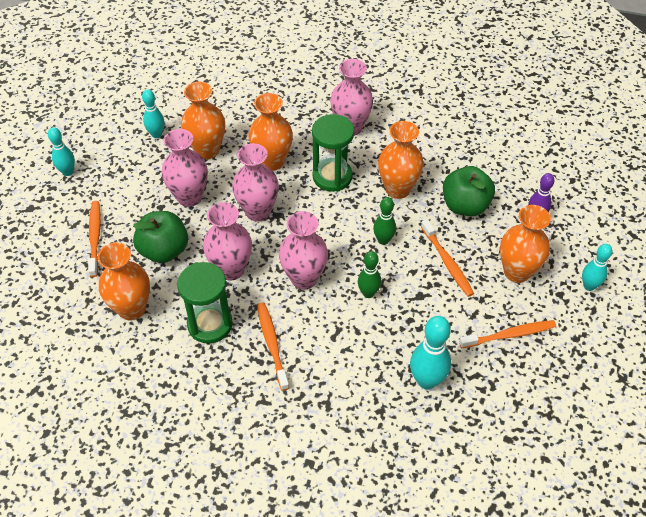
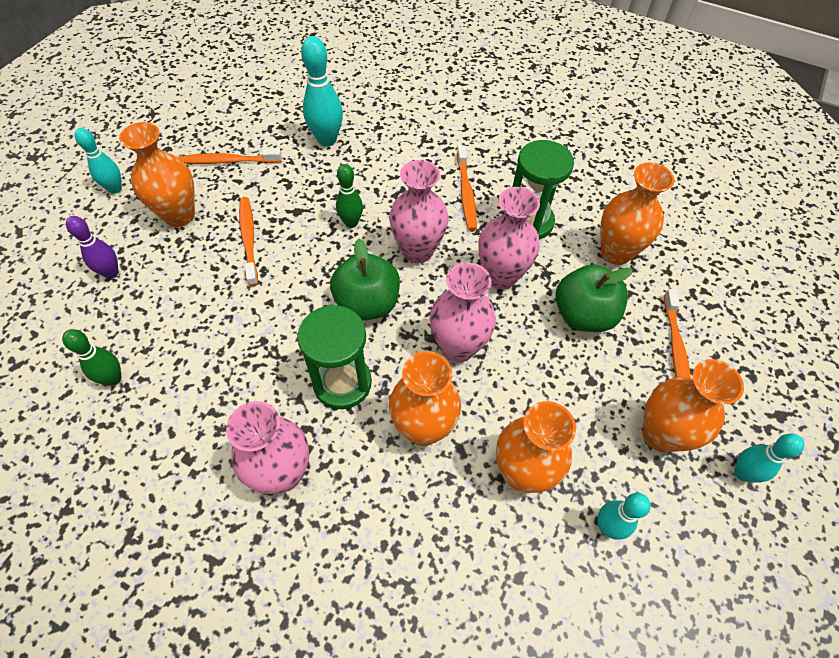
camera: 170 degrees left, 5 degrees up
(189, 197) = (551, 388): pink vase -> none
(383, 240) = (310, 278): green bowling pin -> green bowling pin (113, 378)
(397, 189) = (260, 345): orange vase -> orange vase (660, 434)
(465, 205) = (186, 304): green apple -> green apple (367, 304)

